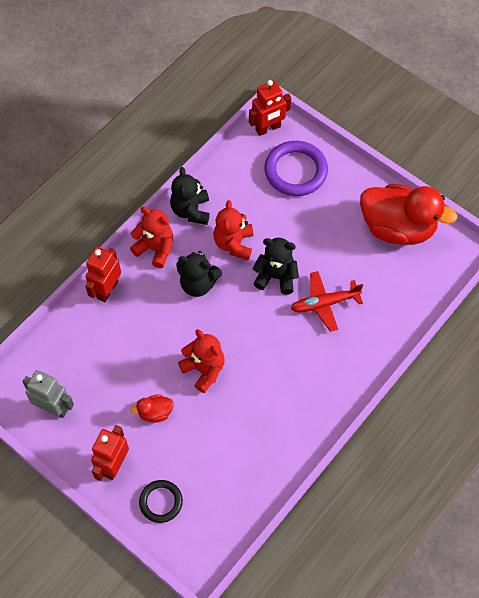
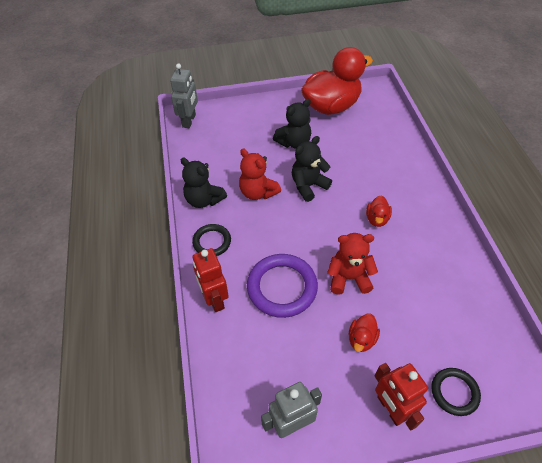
camera: 50 degrees left, 10 degrees down
(155, 248) = (212, 242): red teddy bear -> black ring
(198, 284) = (270, 234): black teddy bear -> black teddy bear (294, 142)
(268, 128) = (189, 121): red robot -> grey robot
(285, 354) = (377, 219): none -> red duck
(295, 171) = (237, 127): purple ring -> purple ring (282, 287)
(324, 303) = (355, 173): red plane -> none

